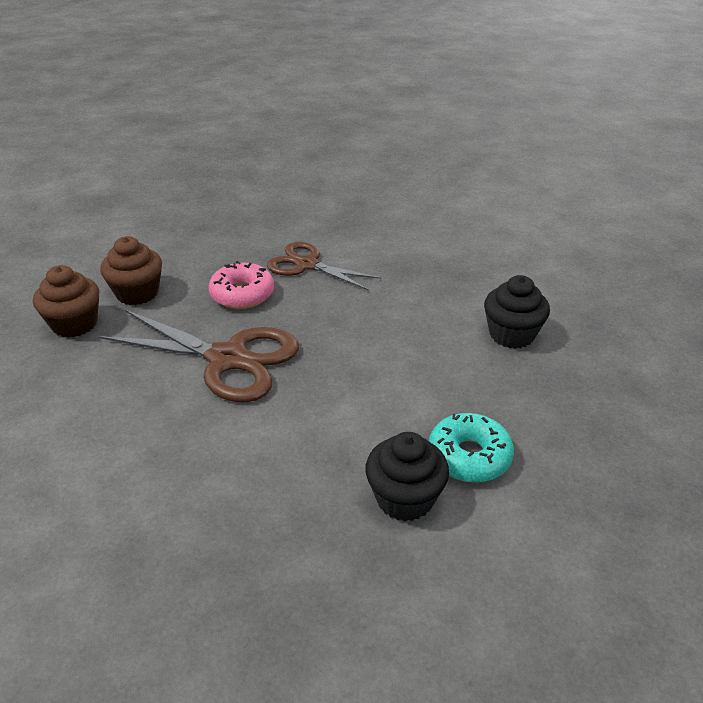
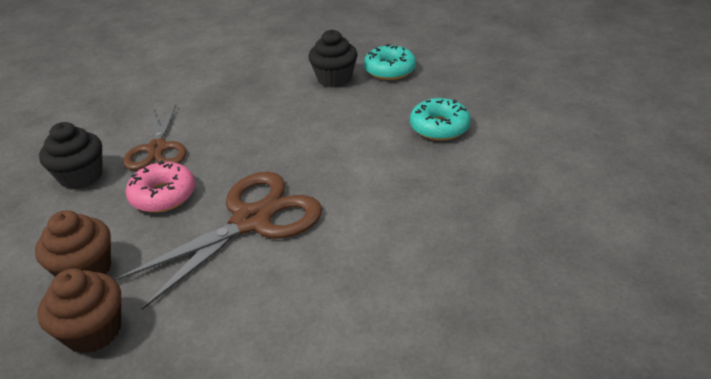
camera: 65 degrees left, 0 degrees up
(307, 265) = (157, 148): brown scissors -> brown scissors turned 60 degrees counterclockwise
(405, 498) = (463, 162): black cupcake -> black cupcake (81, 176)
(570, 375) = (389, 70): none -> turquoise donut

